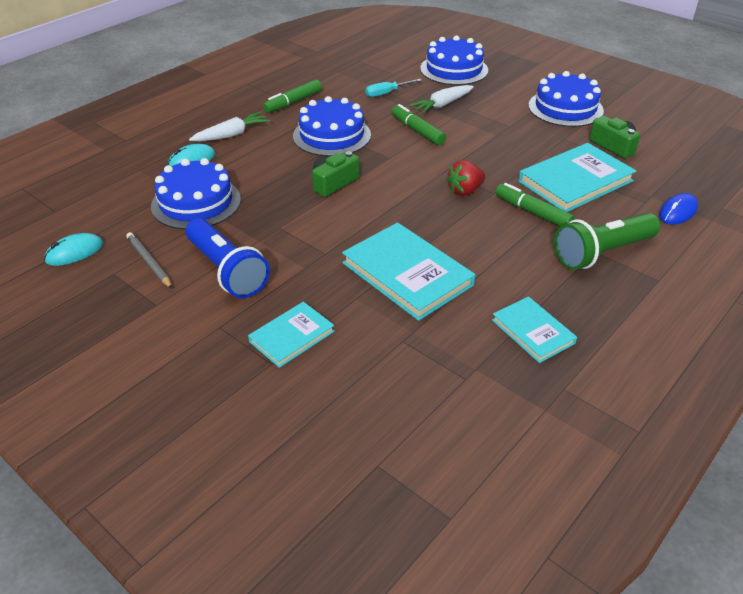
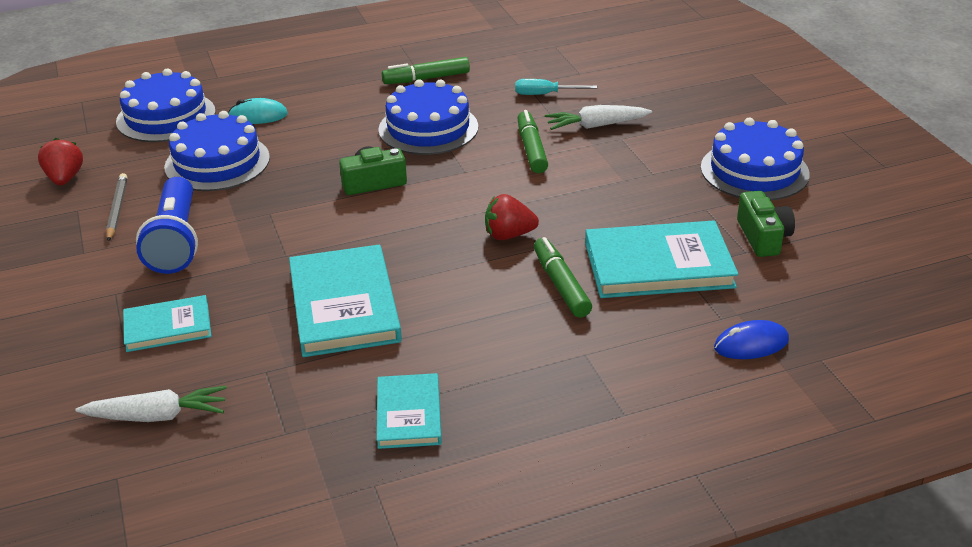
camera: 30 degrees right, 5 degrees down
(74, 252) = (65, 179): turquoise mouse -> red strawberry
(231, 135) = (324, 99): white carrot -> white carrot (157, 416)
(454, 69) = (662, 84): blue cake -> blue cake (166, 117)
(602, 253) = (591, 359): green flashlight -> none

